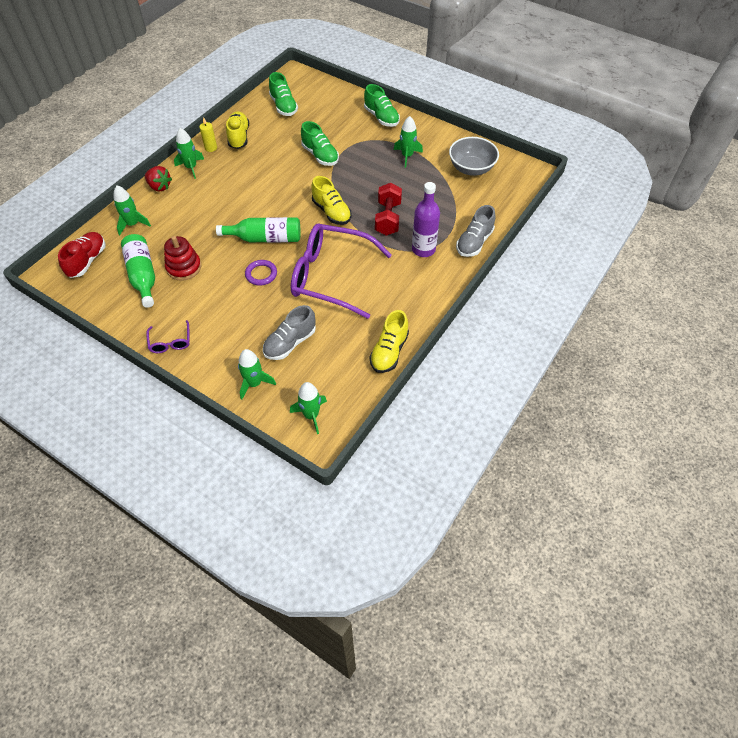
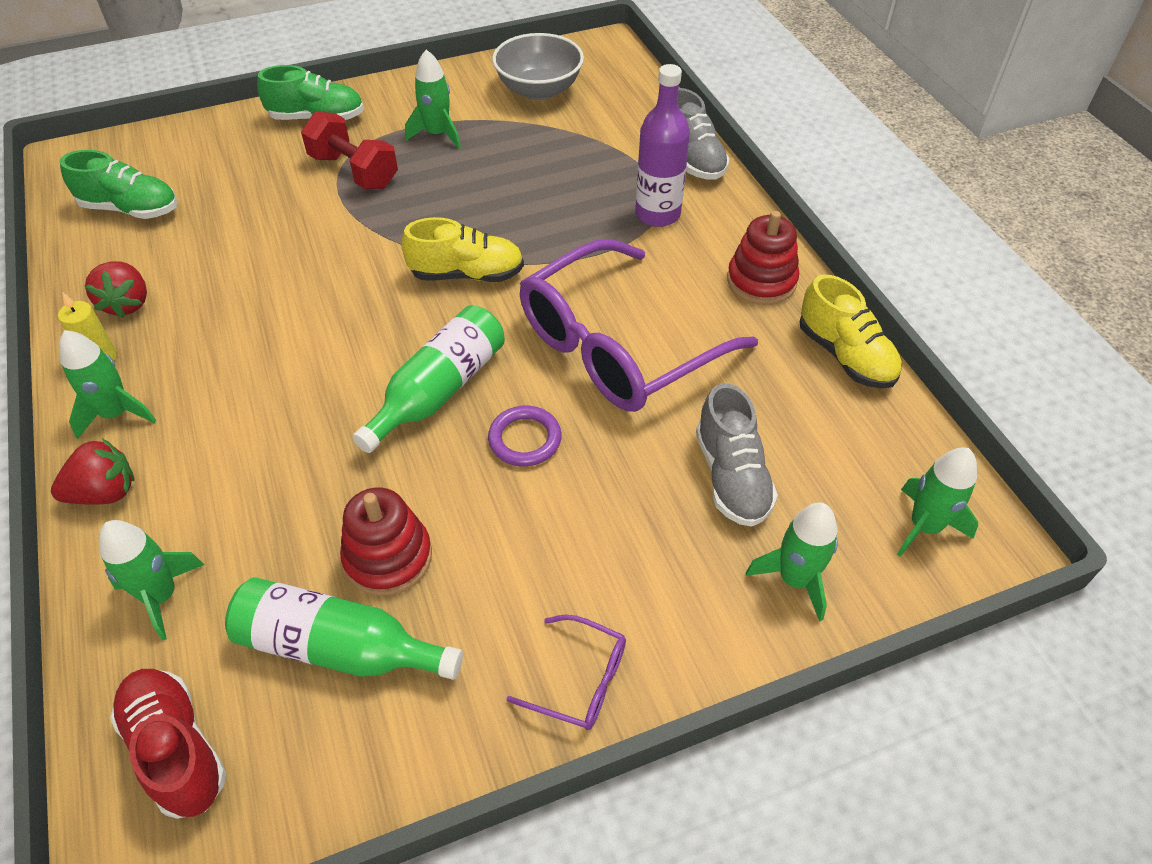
camera: 55 degrees left, 5 degrees down
(239, 137) = (127, 303): yellow shoe -> red strawberry
(320, 155) = (315, 224): green shoe -> none
(388, 218) = (552, 219): red dumbbell -> red dumbbell (354, 171)
(411, 303) = (761, 281): none -> red stacking toy

